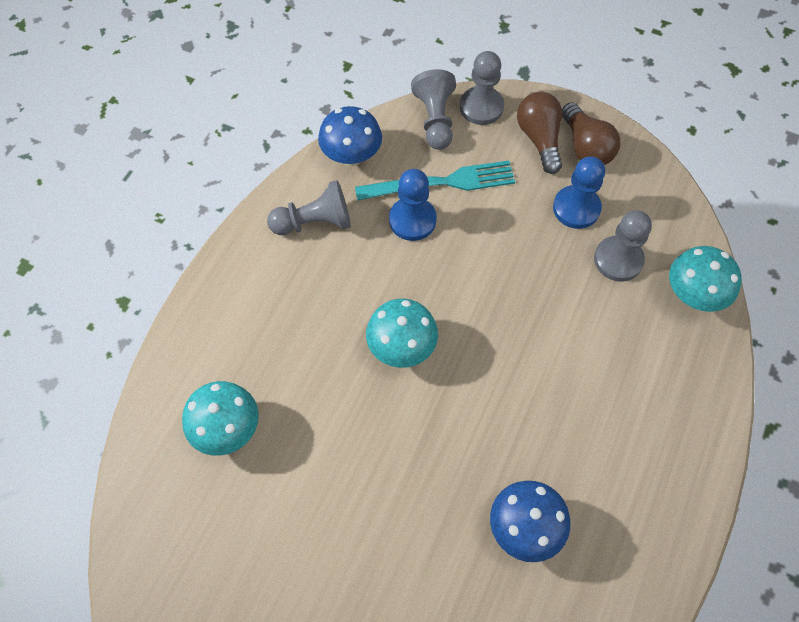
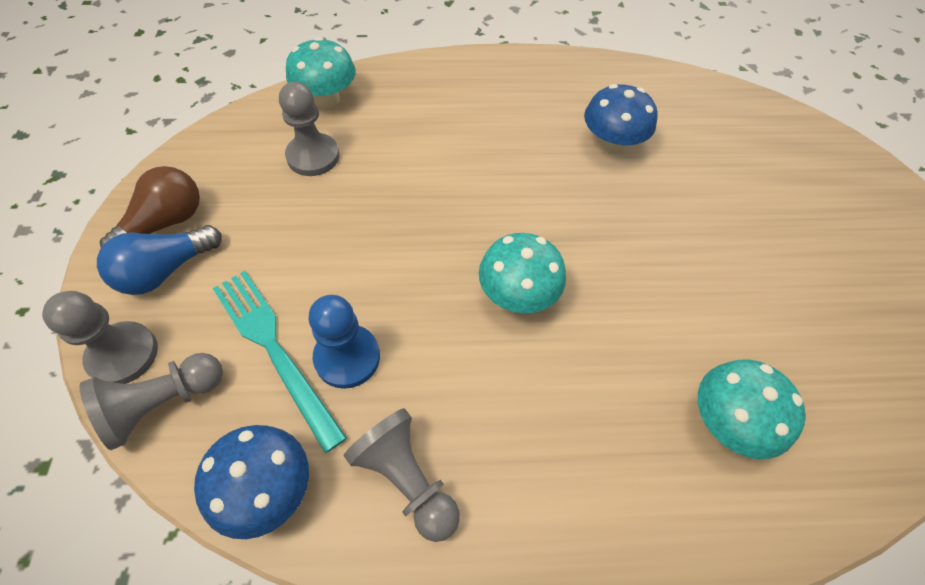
camera: 120 degrees left, 5 degrees down
(539, 139) = (165, 270): brown light bulb -> blue light bulb
(576, 208) = (261, 206): blue pawn -> none

